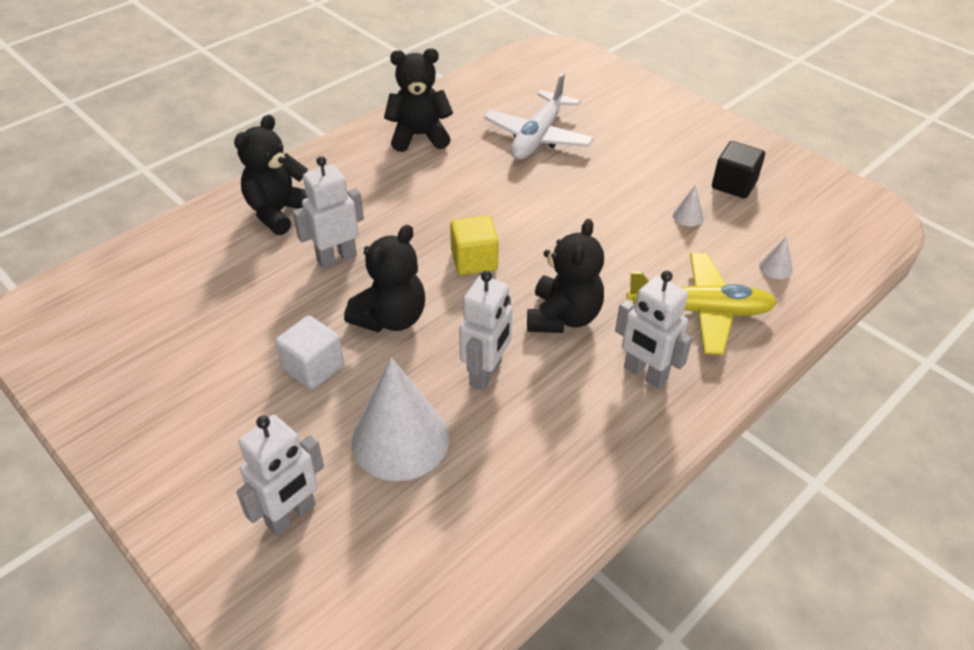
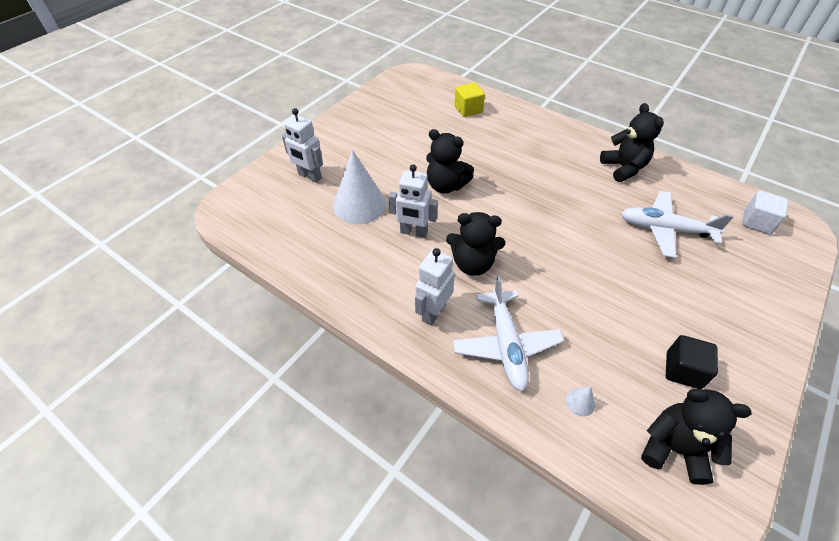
camera: 80 degrees right, 5 degrees up
(279, 212) = (515, 126): black teddy bear -> black teddy bear (674, 448)
(313, 367) = (401, 164): white cube -> white cube (756, 222)
(336, 258) = (486, 155): white robot -> none
(474, 260) = (509, 213): yellow cube -> yellow cube (468, 109)
(688, 216) = (617, 334): white cone -> none
(700, 311) = (506, 345): yellow plane -> white plane

